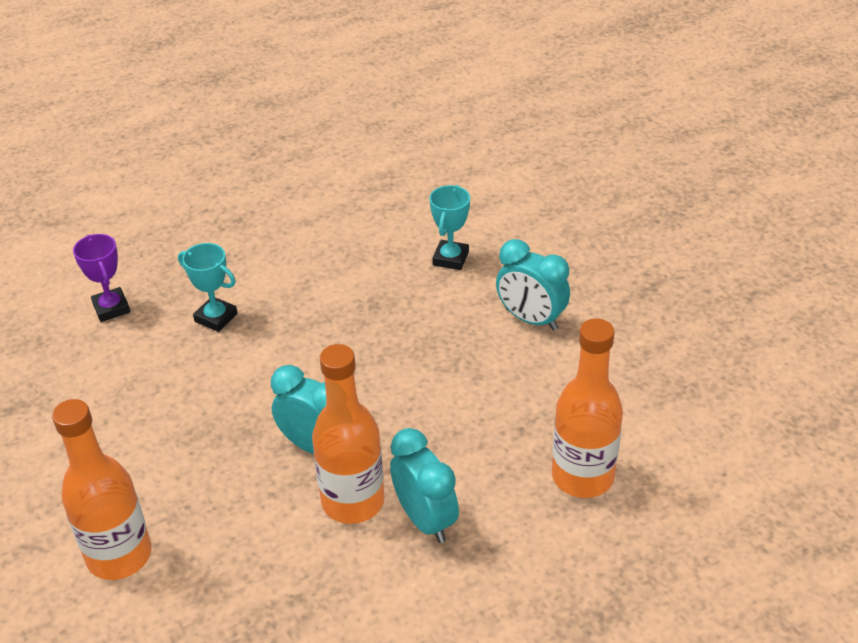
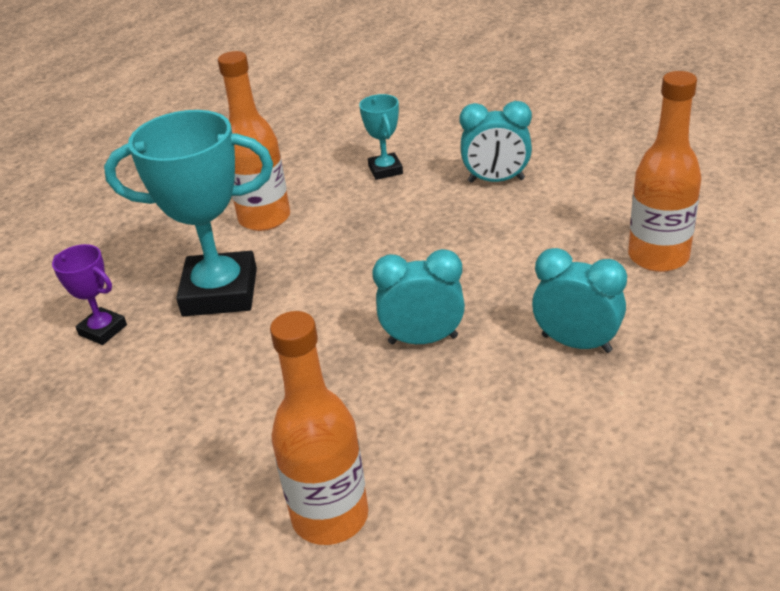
camera: 30 degrees left, 5 degrees down
(216, 318) = (220, 292): turquoise trophy -> turquoise trophy, size x2.06
(353, 501) = (501, 361): orange bottle -> orange bottle (264, 218)

